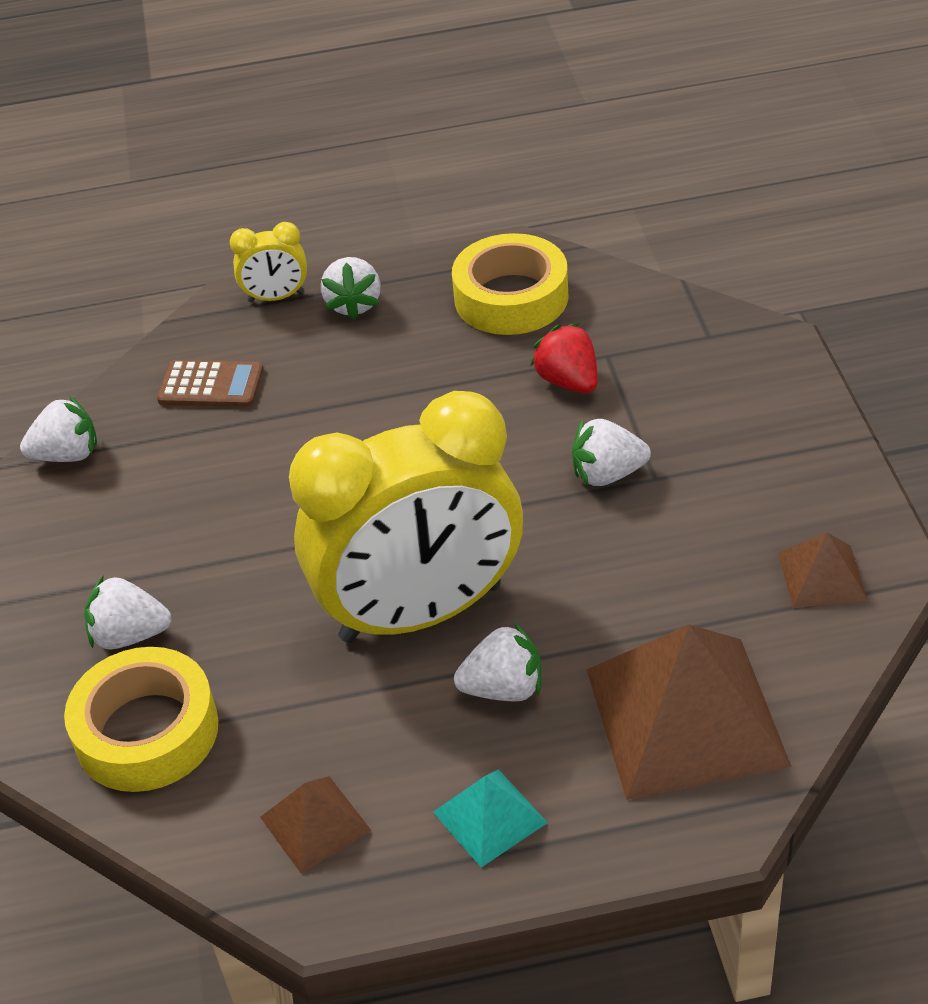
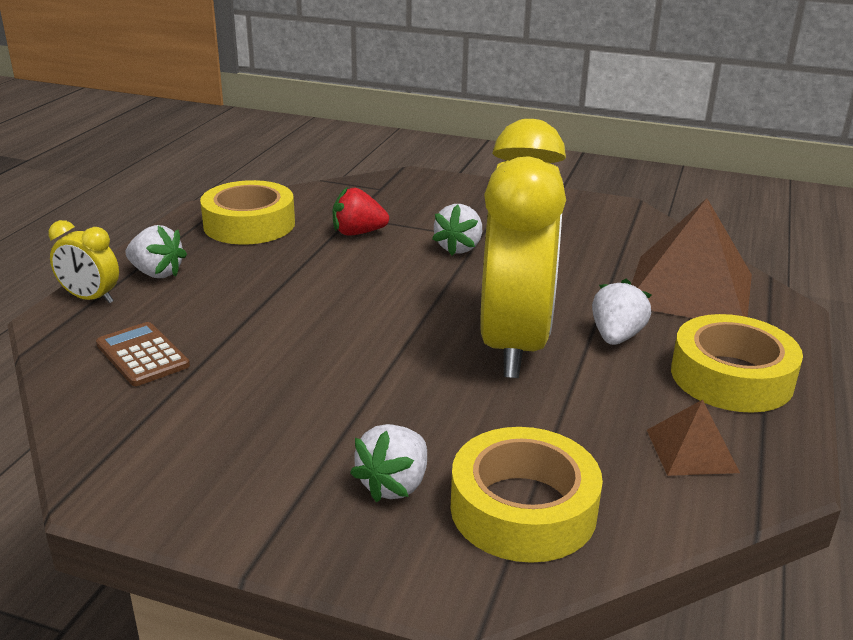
camera: 65 degrees left, 15 degrees down
(67, 455) = (109, 454): white strawberry -> none
(211, 385) = (142, 355): brown calculator -> brown calculator turned 75 degrees counterclockwise
(276, 297) = (90, 298): yellow clock -> yellow clock turned 90 degrees clockwise
(490, 817) = (731, 377): turquoise pyramid -> yellow tape
(822, 576) = (612, 223): brown pyramid -> none

